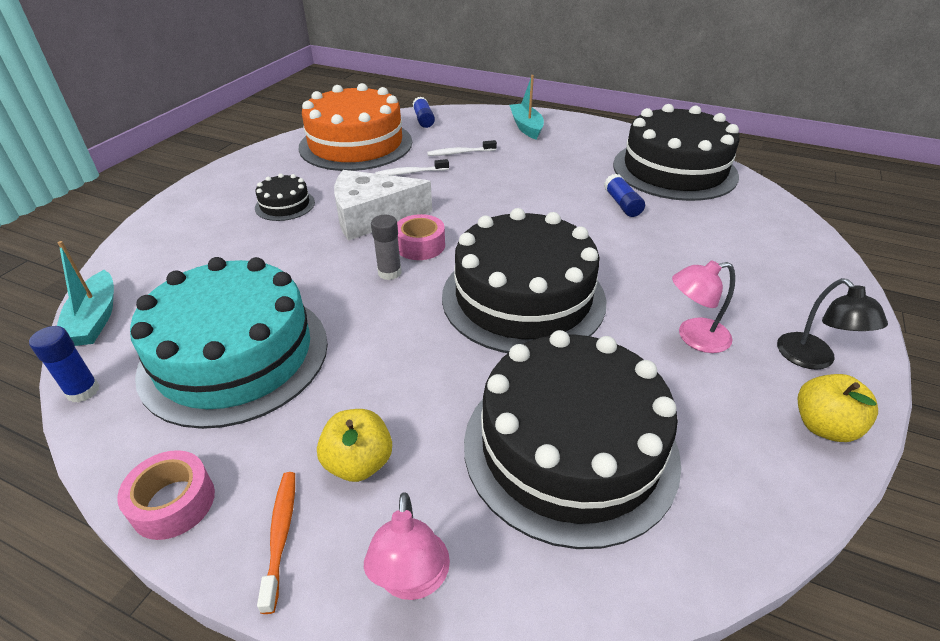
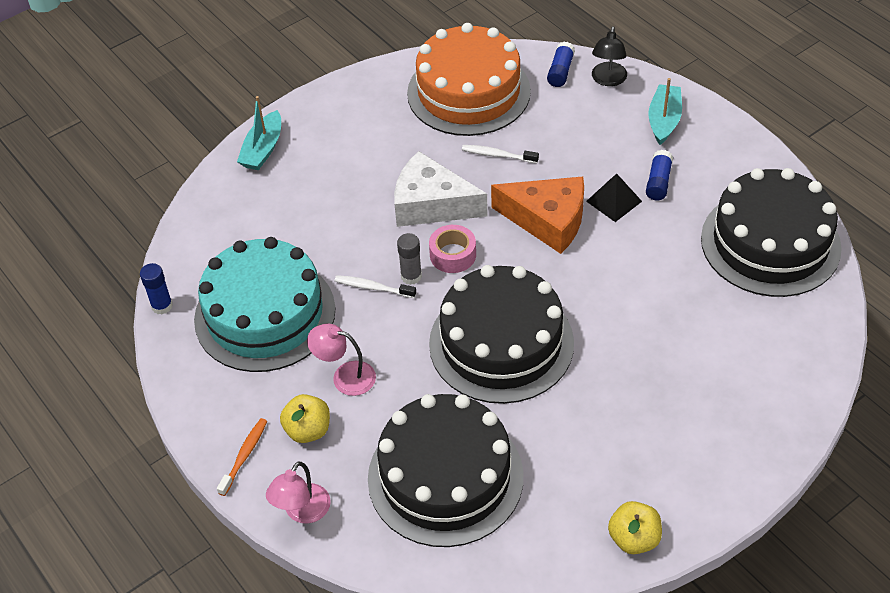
camera: 30 degrees right, 10 degrees up
(95, 319) = (182, 242): turquoise boat -> turquoise boat (263, 149)
(173, 503) = (194, 410): pink tape -> none
(285, 205) = (364, 162): black cake -> none
(460, 153) = (564, 140): white toothbrush -> white toothbrush (373, 287)
(488, 201) = (547, 220): none -> orange cheese
(532, 176) = (614, 201): none -> black pyramid
(622, 204) = (672, 271): blue glue stick -> blue glue stick (658, 182)
(694, 337) = (607, 433): pink lamp -> pink lamp (345, 376)
(813, 359) = (683, 490): black lamp -> black lamp (608, 80)

